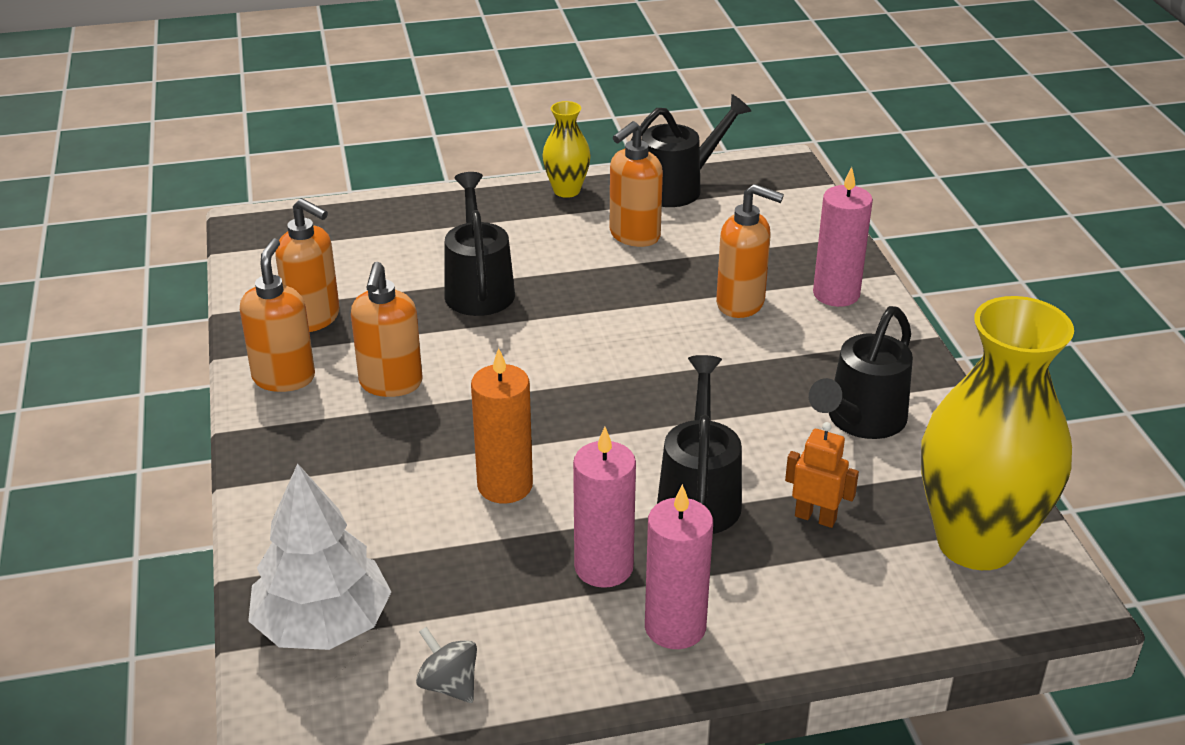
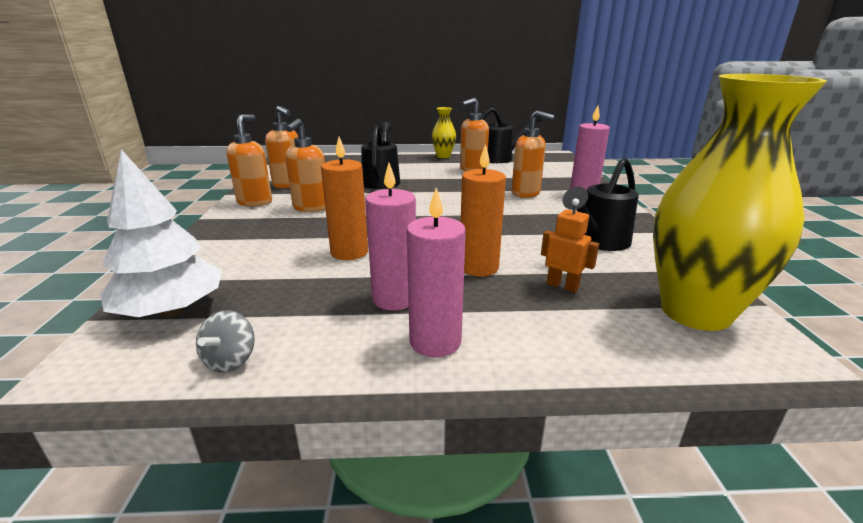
camera: 10 degrees right, 10 degrees down
(449, 685) = (230, 360): grey spinning top -> grey spinning top turned 135 degrees counterclockwise
(699, 495) = (478, 267): black watering can -> orange candle

